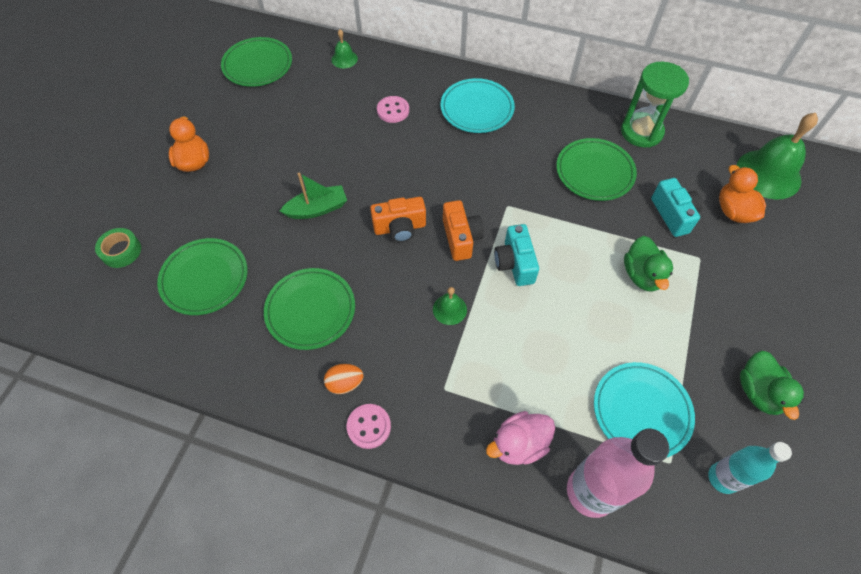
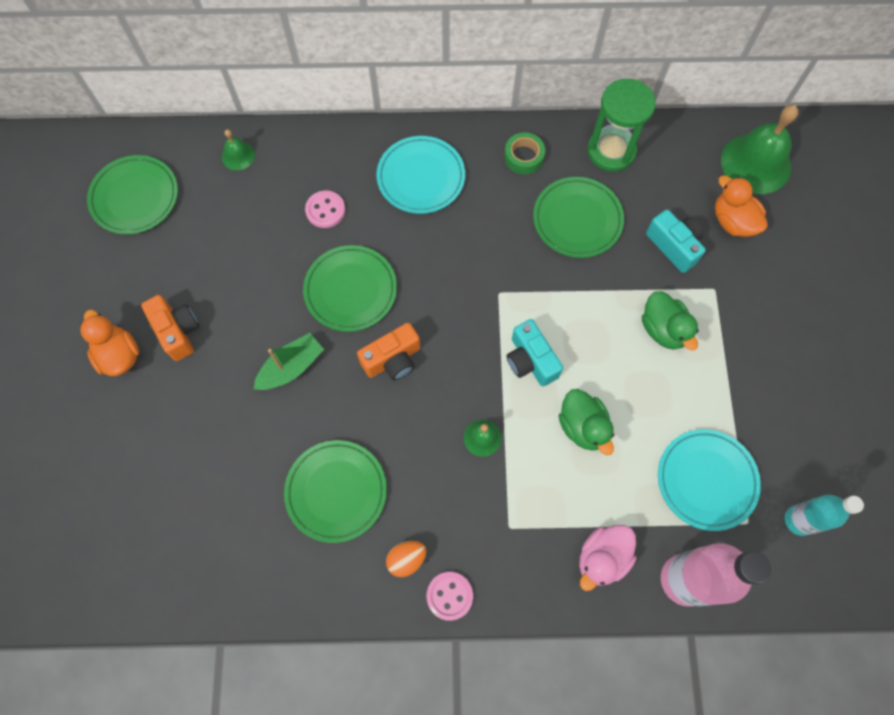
camera: 20 degrees left, 10 degrees up
(121, 251) = (89, 497): green tape -> green tape (523, 157)
(205, 278) = (202, 496): green plate -> green plate (350, 290)
(461, 238) = (463, 349): orange camera -> orange camera (178, 331)
(758, 392) = (808, 420): green duck -> green duck (583, 427)

